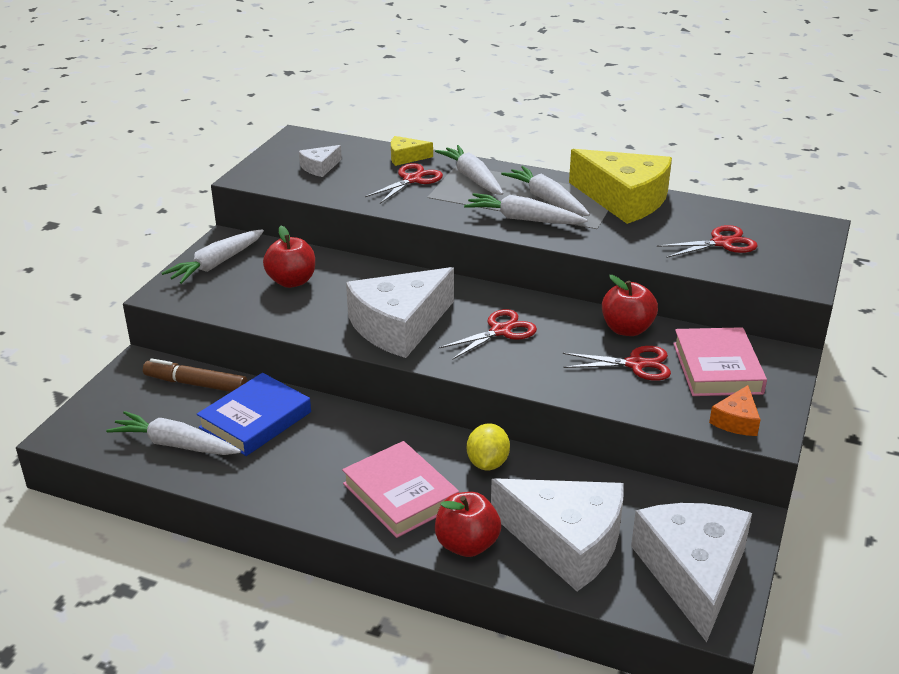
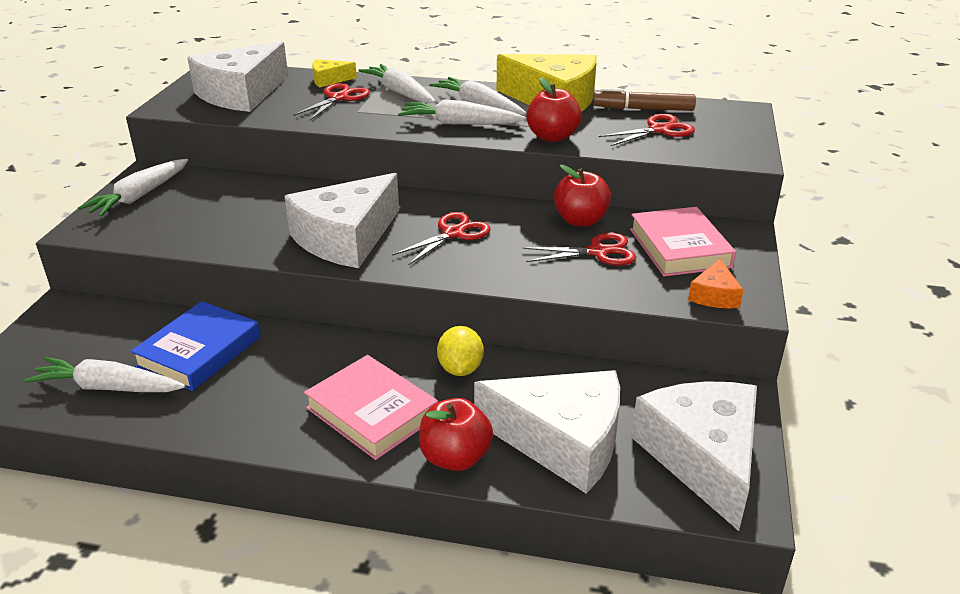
camera: 10 degrees left, 0 degrees up
(196, 384) = (128, 321): brown marker -> brown marker (643, 109)
(292, 281) = (224, 206): red apple -> red apple (552, 137)
(320, 167) = (241, 94): white cheese -> white cheese, size x2.22

